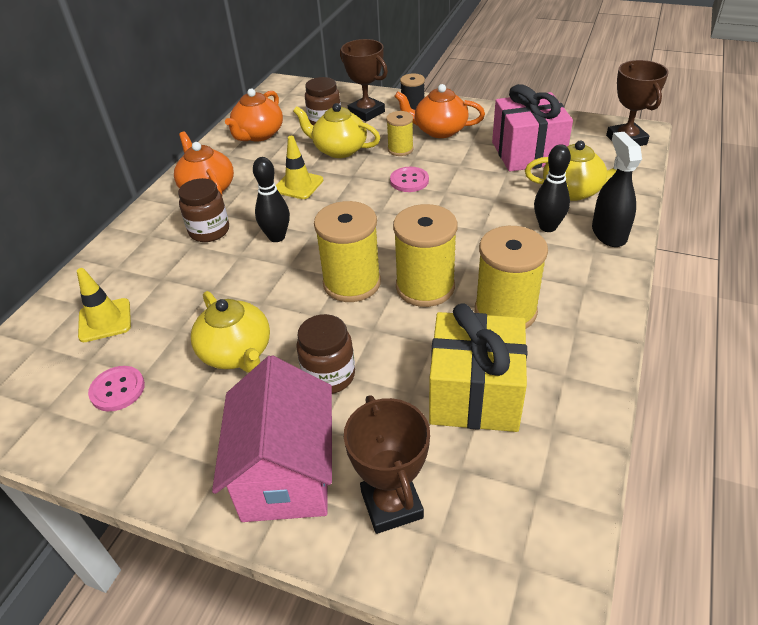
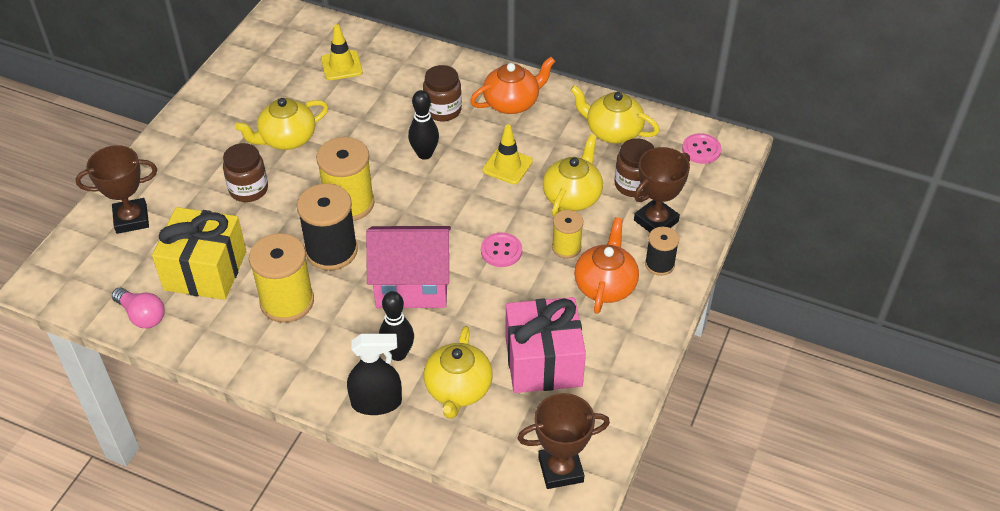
camera: 90 degrees right, 5 degrees up
(117, 390) = (269, 83): pink button -> pink button (701, 150)
(258, 135) = (612, 131): orange teapot -> yellow teapot
(286, 474) = (171, 169): pink house -> pink house (412, 285)
(425, 287) = (331, 251): yellow spool -> black spool
(566, 446) = (142, 315): none -> pink light bulb

